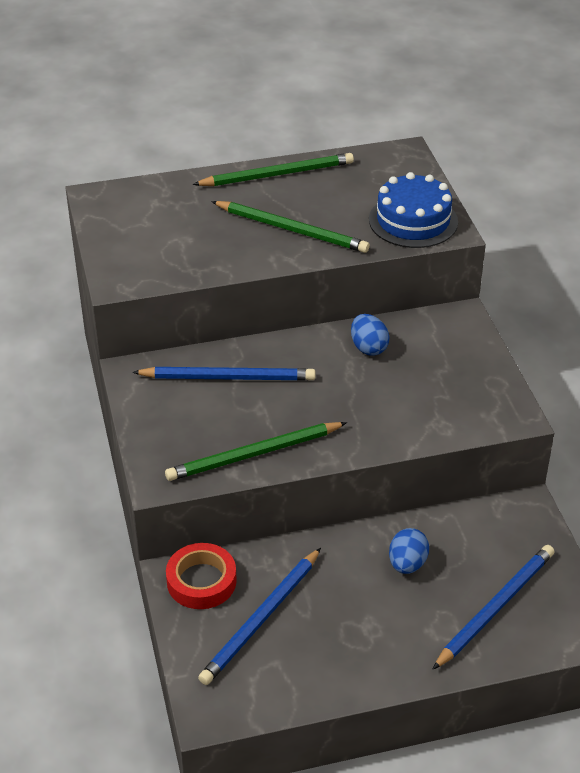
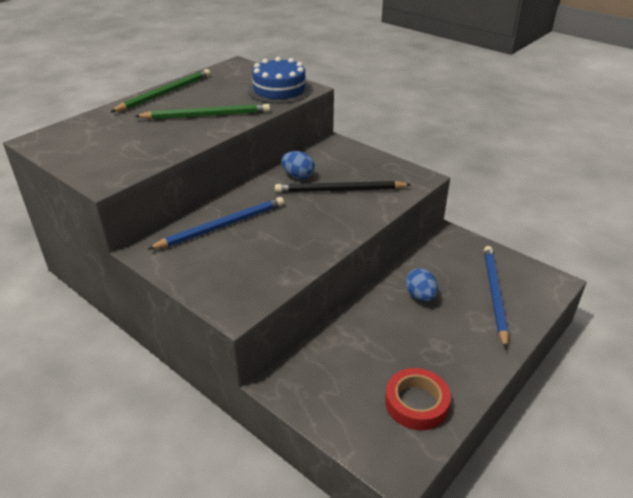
camera: 35 degrees left, 5 degrees down
(201, 581) = (300, 376): red tape -> red tape (416, 403)
(254, 454) = (288, 263): green pencil -> none
(261, 619) = (367, 379): blue pencil -> none
(396, 389) = (339, 190): none -> black pencil

